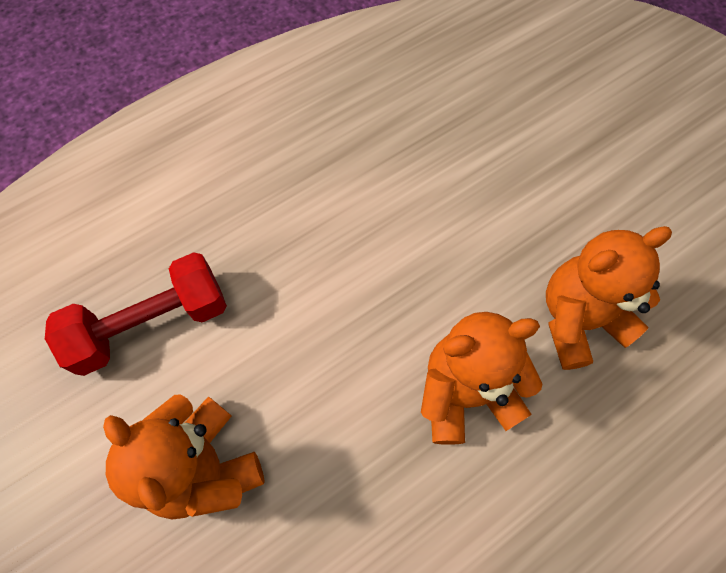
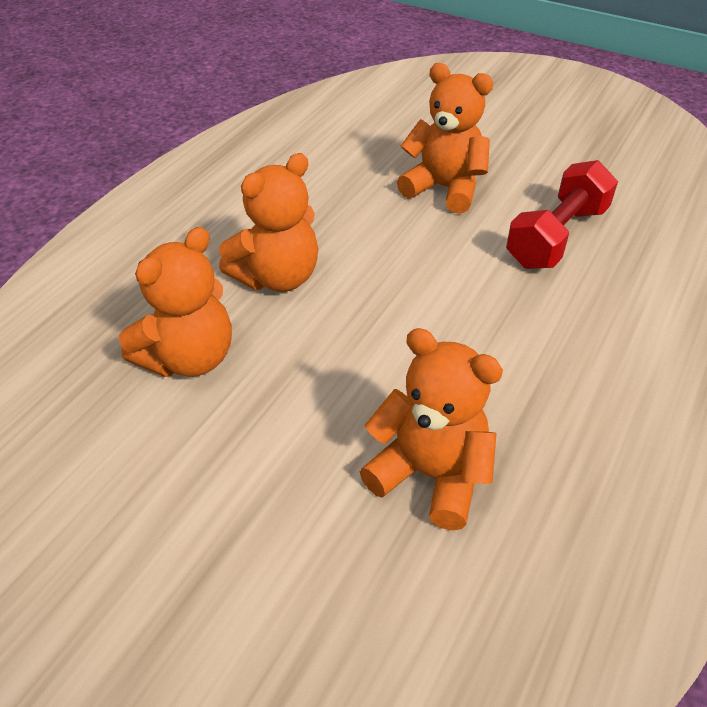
camera: 155 degrees right, 20 degrees down
(425, 146) = (430, 474): none -> orange teddy bear

